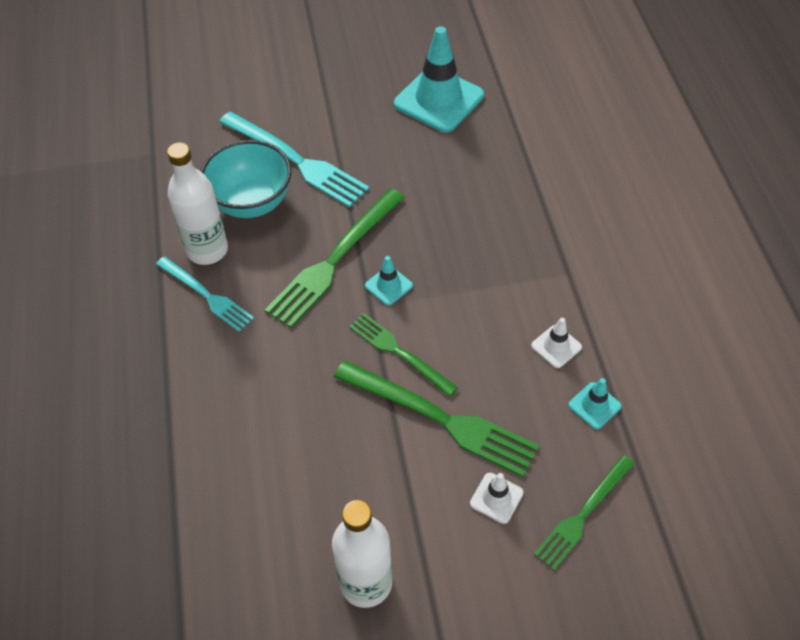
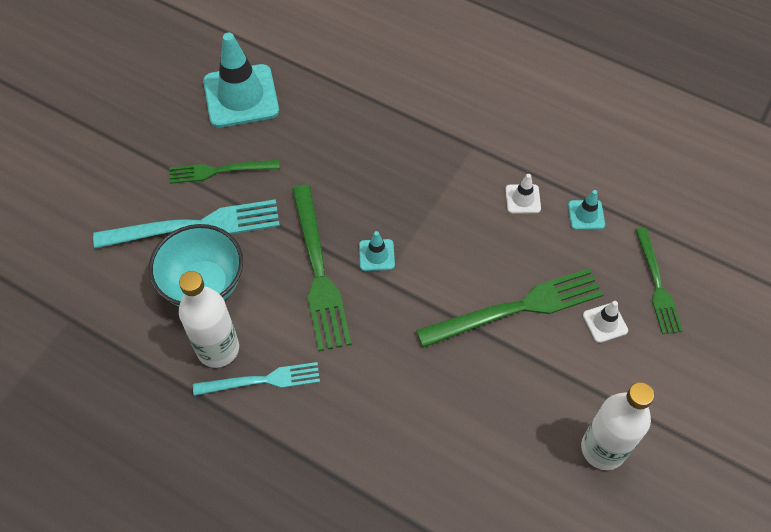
camera: 50 degrees left, 5 degrees up
(399, 352) = (440, 292): green fork -> green fork (219, 171)

